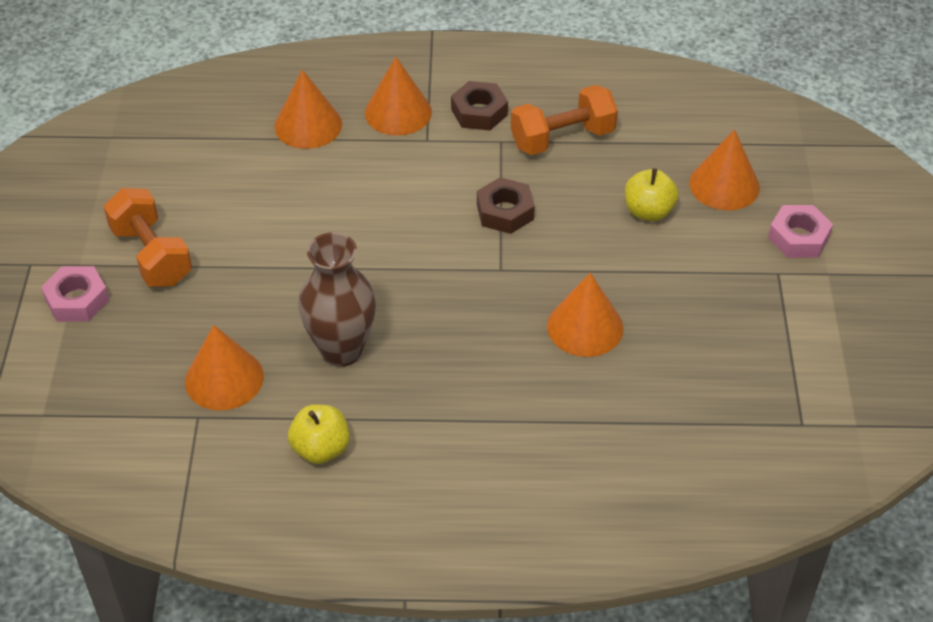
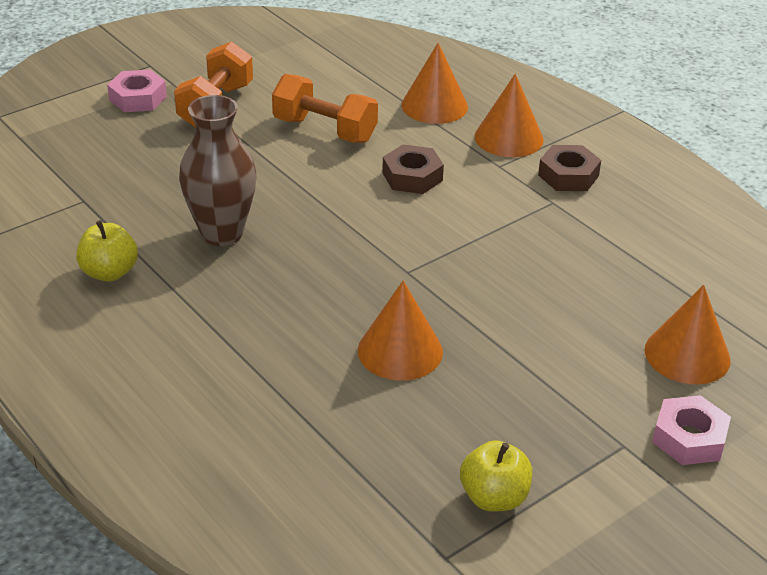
camera: 50 degrees right, 10 degrees down
(224, 378) = (132, 194): orange cone -> none
(505, 212) = (475, 242): brown nut -> brown nut (412, 177)
(562, 138) = (603, 232): orange dumbbell -> orange dumbbell (325, 130)
(648, 211) = (587, 323): yellow apple -> yellow apple (494, 497)

